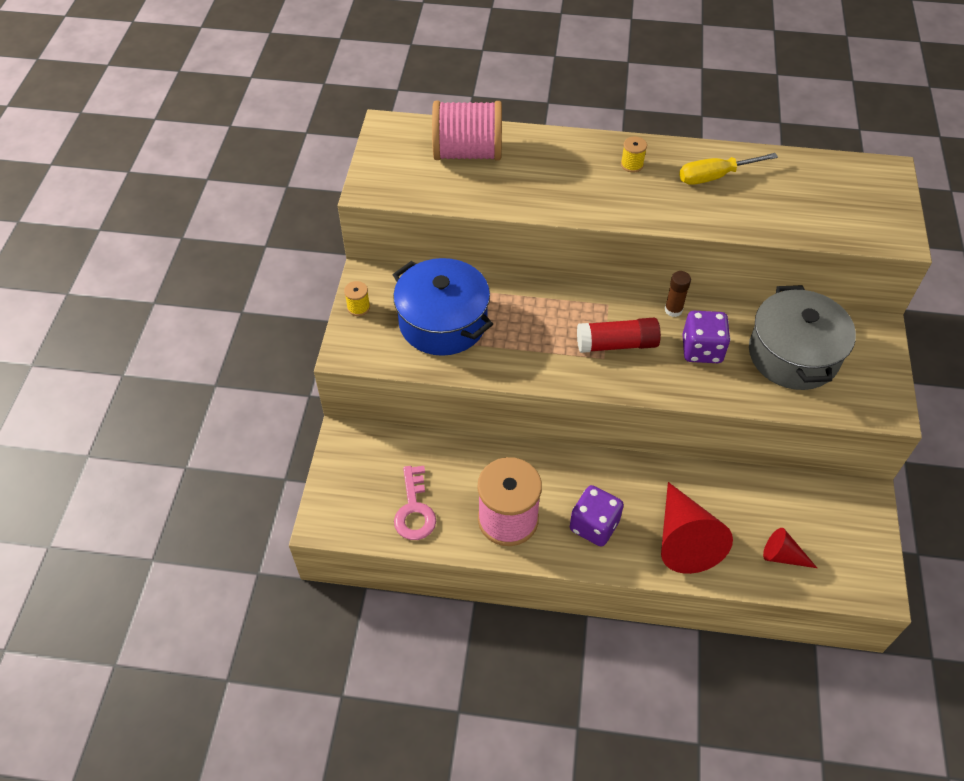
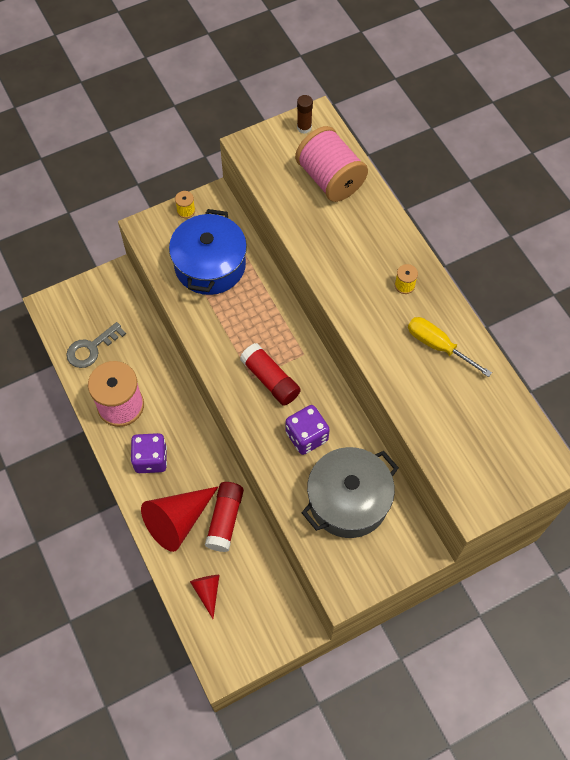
camera: 55 degrees right, 10 degrees up
(414, 510) = (91, 348): pink key -> grey key
(673, 310) = (331, 398): brown glue stick -> brown glue stick (304, 127)
(710, 496) = (225, 519): none -> red glue stick

